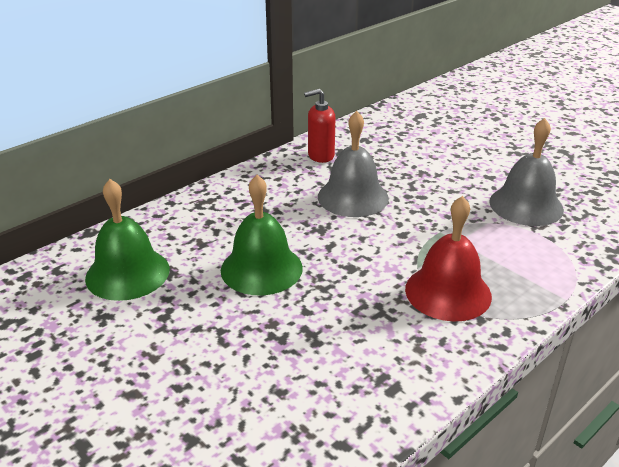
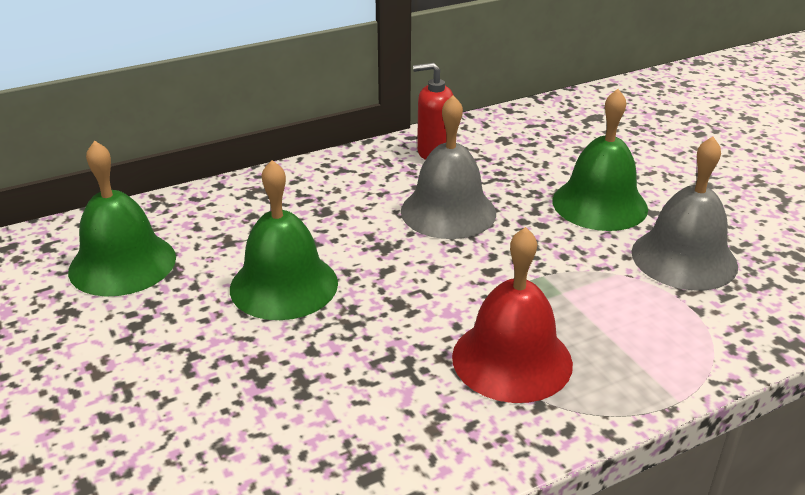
camera: 15 degrees right, 0 degrees up
(454, 176) = (599, 204): none -> green bell

